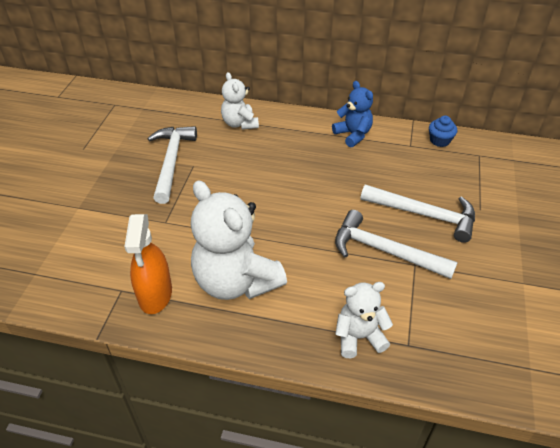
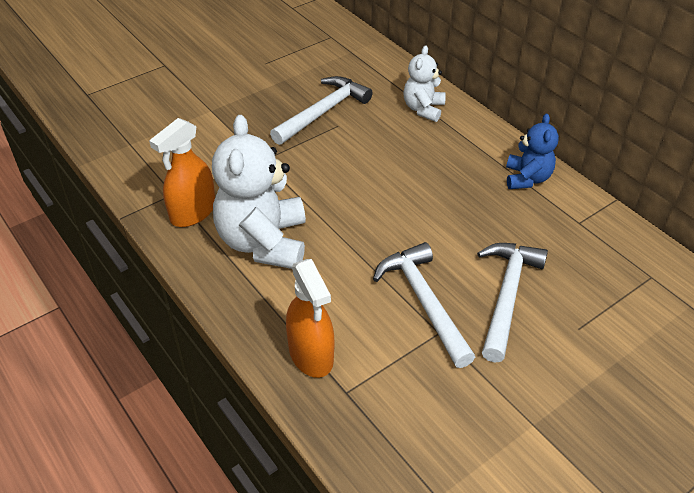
camera: 40 degrees right, 0 degrees up
(359, 337) = (311, 355): white teddy bear -> orange spray bottle
(424, 215) = (507, 296): white hammer -> white hammer turned 135 degrees counterclockwise
(439, 140) = (621, 236): blue cupcake -> none

